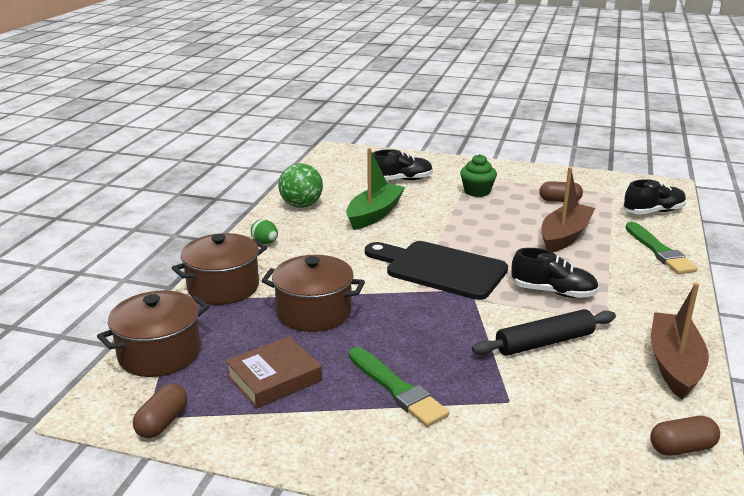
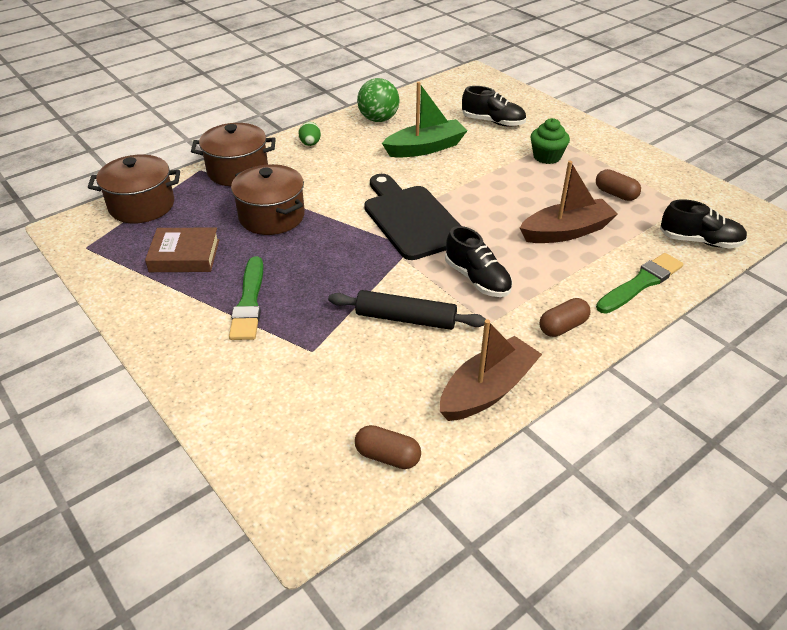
camera: 35 degrees right, 15 degrees up
(162, 422) = (88, 255): brown capsule -> brown capsule (562, 327)
(659, 251) = (640, 283): green brush -> green brush turned 150 degrees counterclockwise

